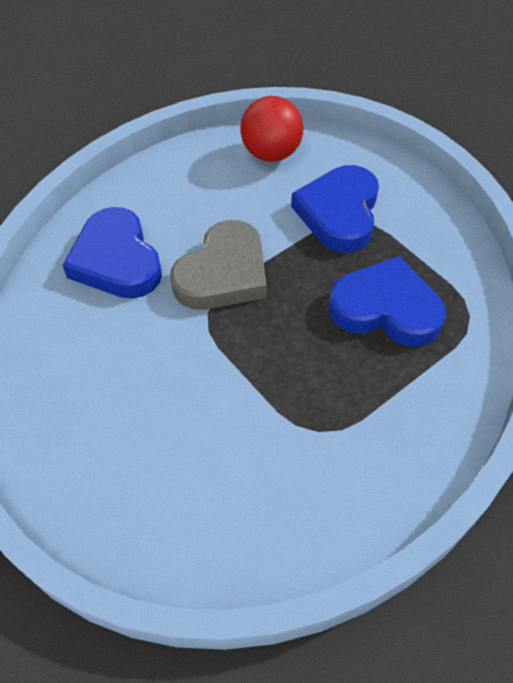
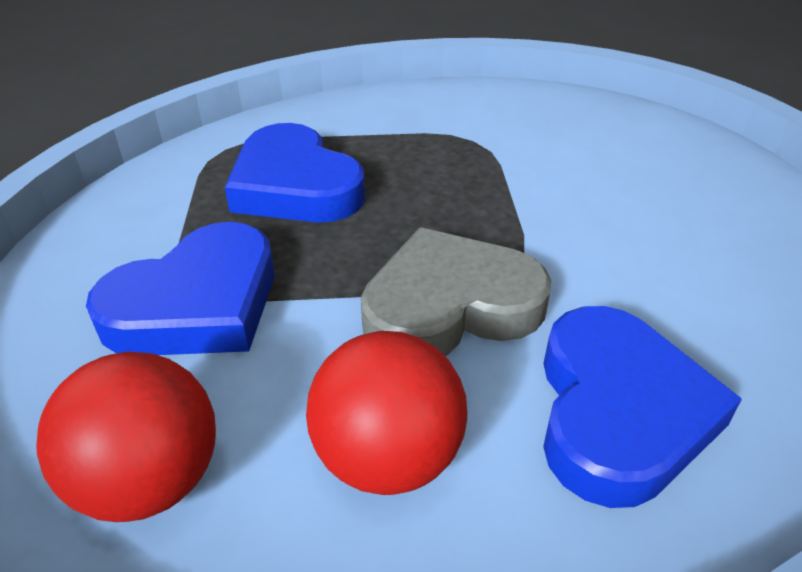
camera: 145 degrees left, 15 degrees down
(197, 198) = (387, 458): none -> red ball

